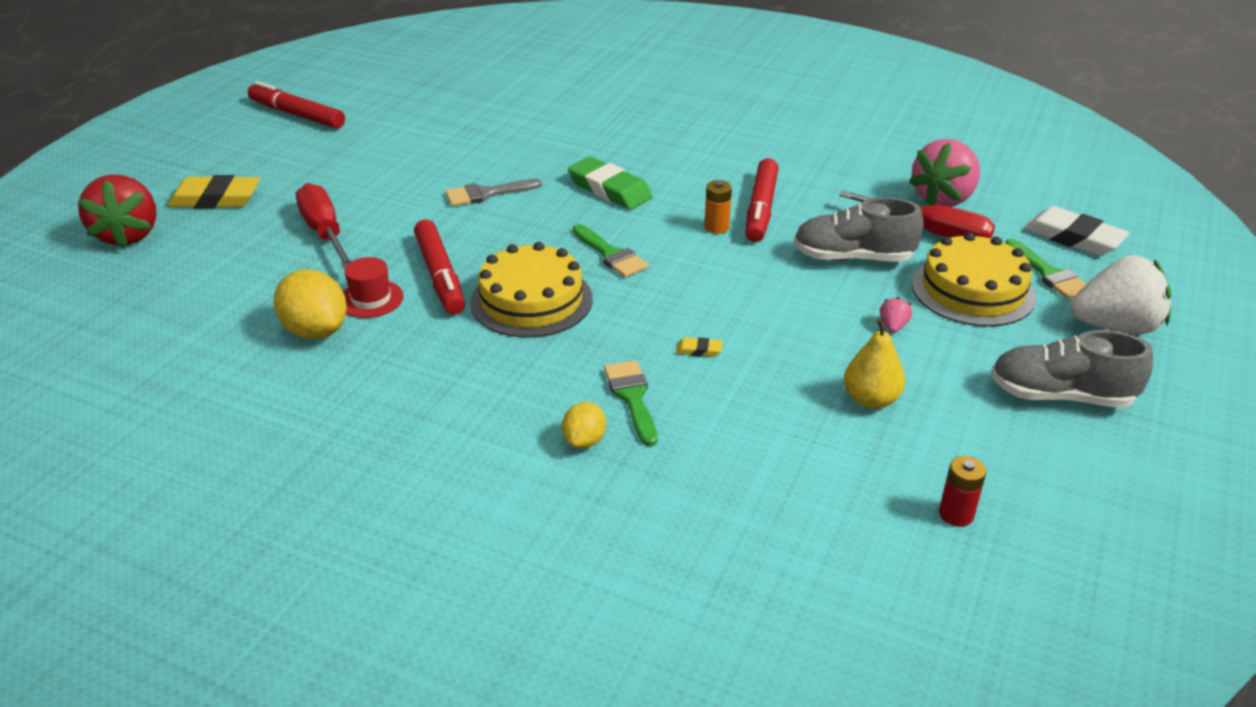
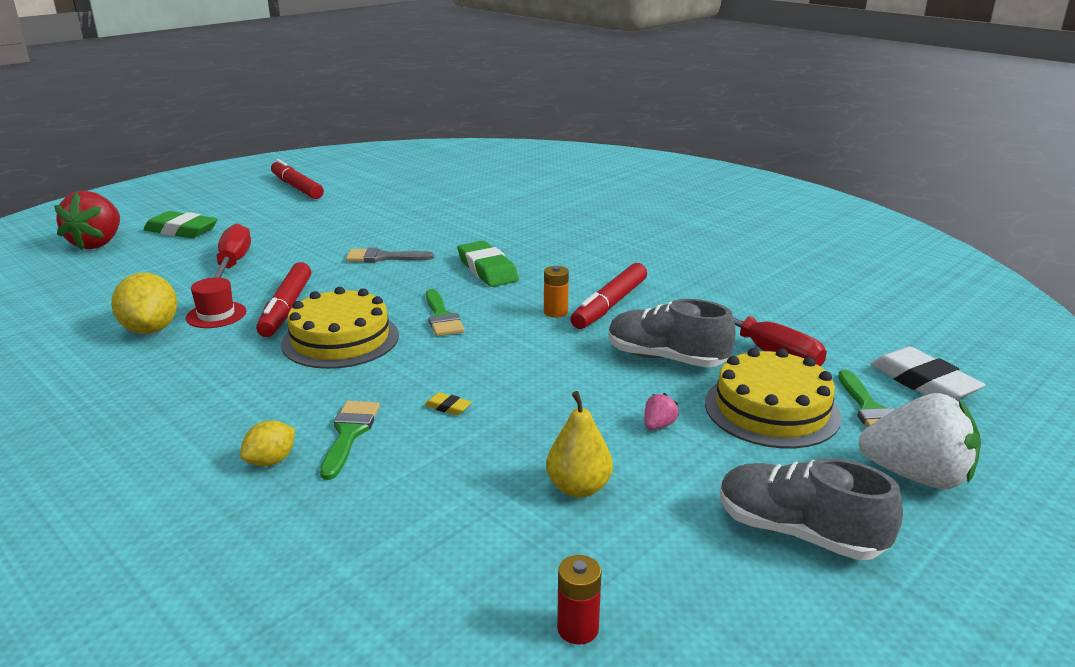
camera: 20 degrees right, 10 degrees down
(215, 199) = (181, 230): yellow eraser -> green eraser
(943, 199) = (801, 325): pink strawberry -> none

